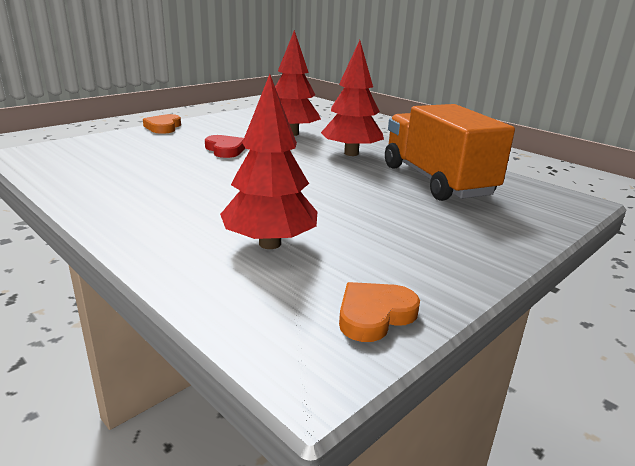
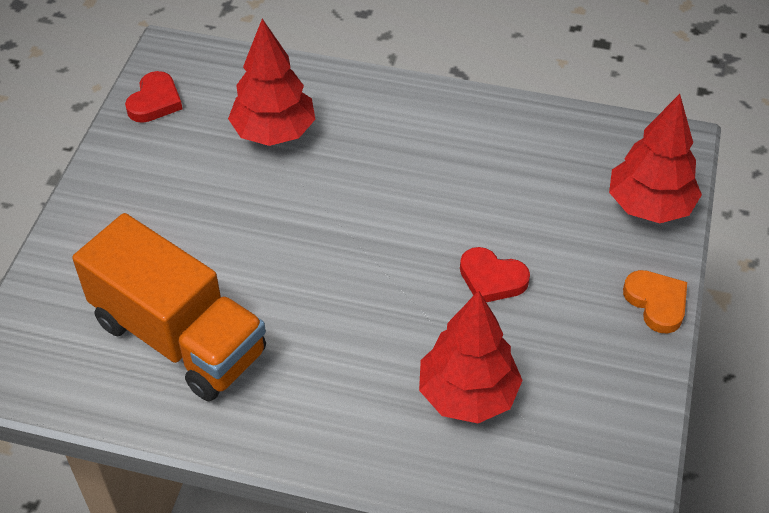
camera: 150 degrees right, 25 degrees up
(351, 153) = (330, 365): red tree -> red tree (649, 206)
(374, 315) = (155, 101): orange heart -> red heart

